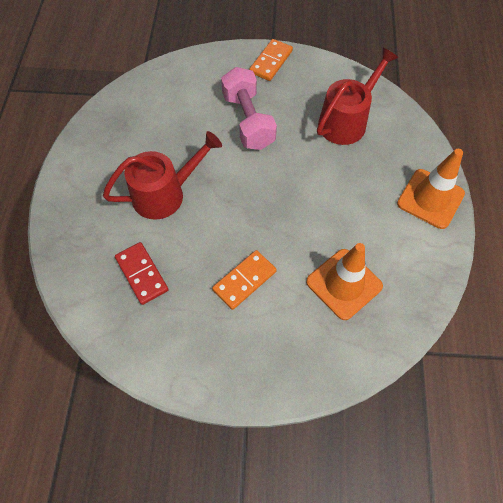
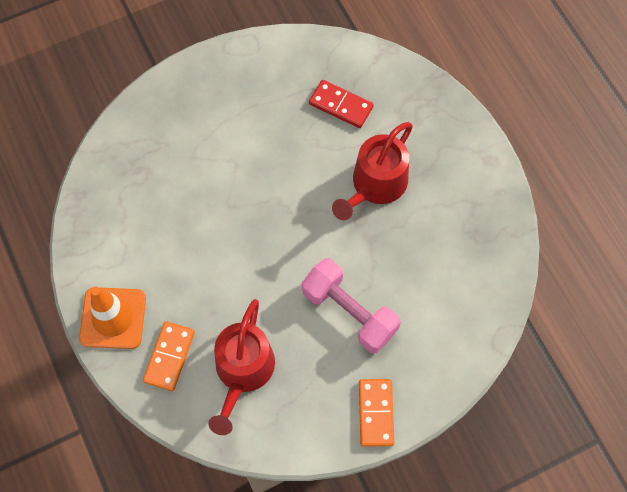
camera: 150 degrees right, 5 degrees up
(244, 280) = (250, 145): orange domino -> orange domino (169, 357)
(344, 284) = (161, 186): orange traffic cone -> none

